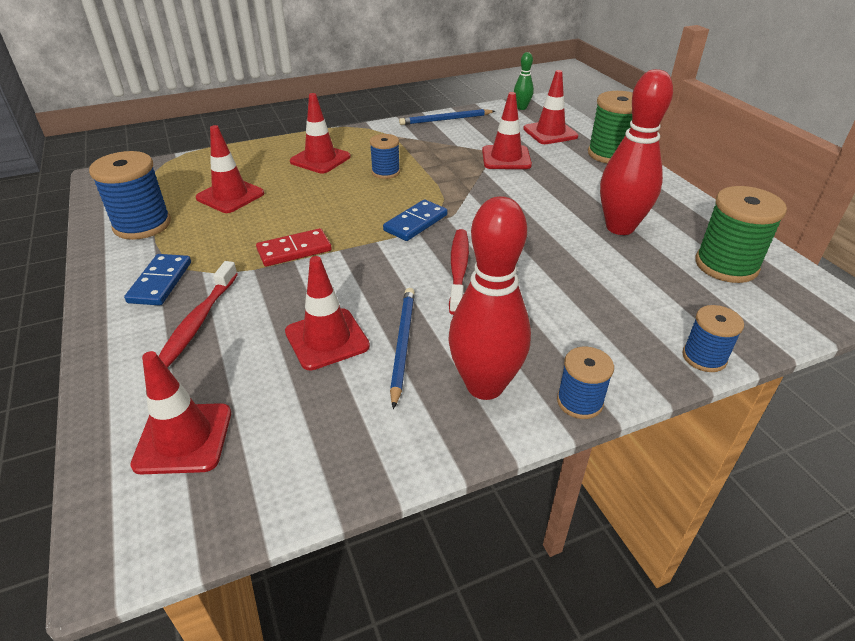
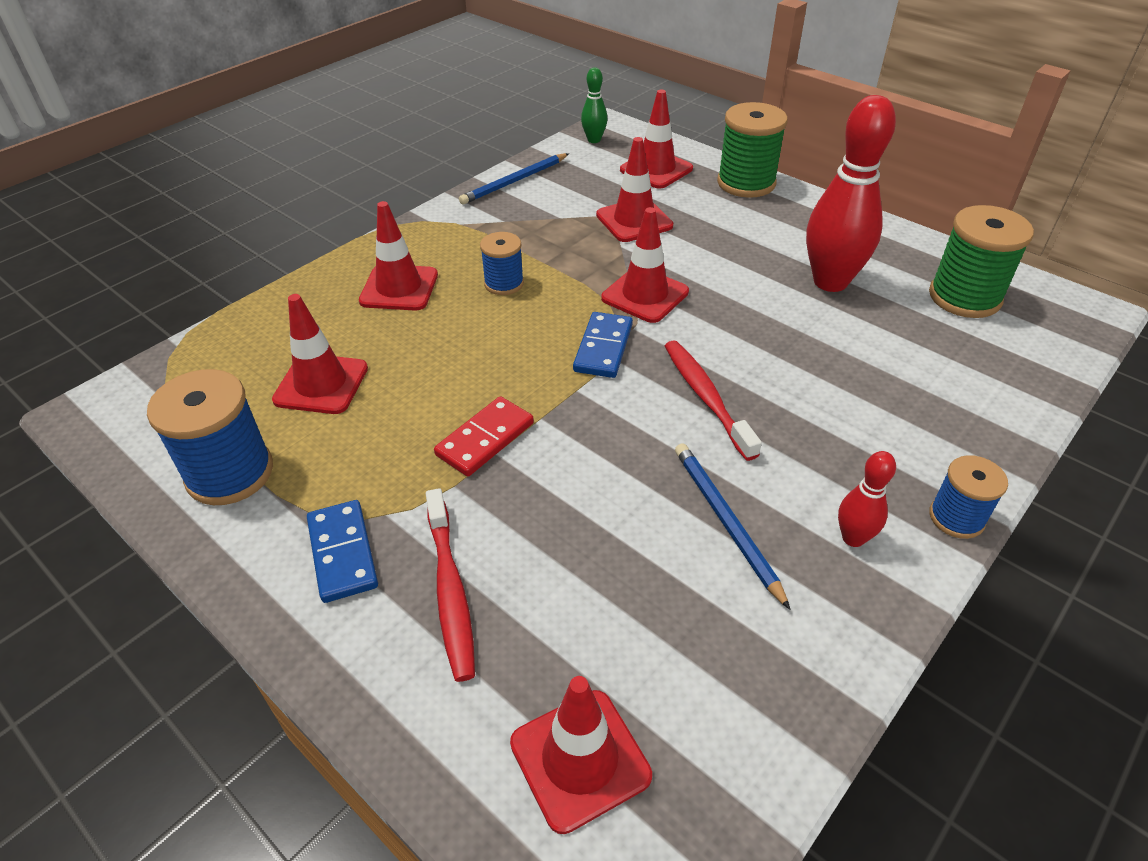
camera: 25 degrees left, 5 degrees up
(327, 339) = (634, 550): red traffic cone -> red traffic cone (645, 295)
(485, 386) = (853, 538): red bowling pin -> red bowling pin, size x0.48
(704, 357) = (1025, 417): blue spool -> none

